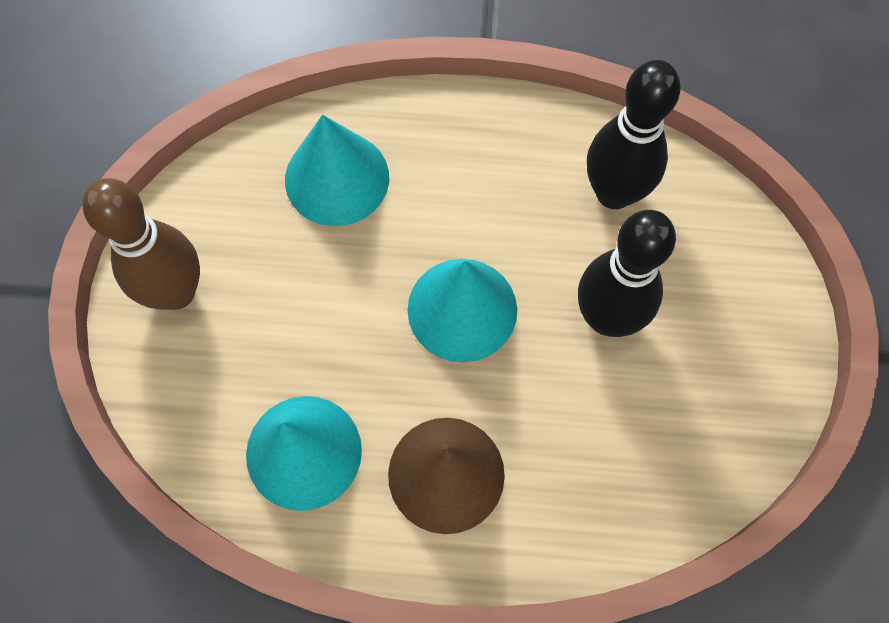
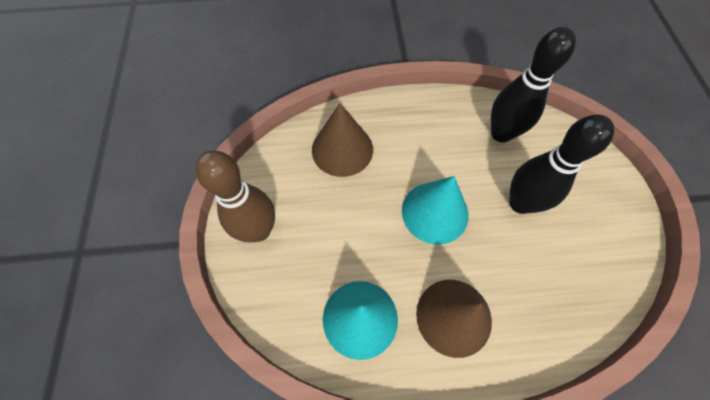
camera: 10 degrees left, 5 degrees down
(337, 178) = (342, 149): turquoise cone -> brown cone

